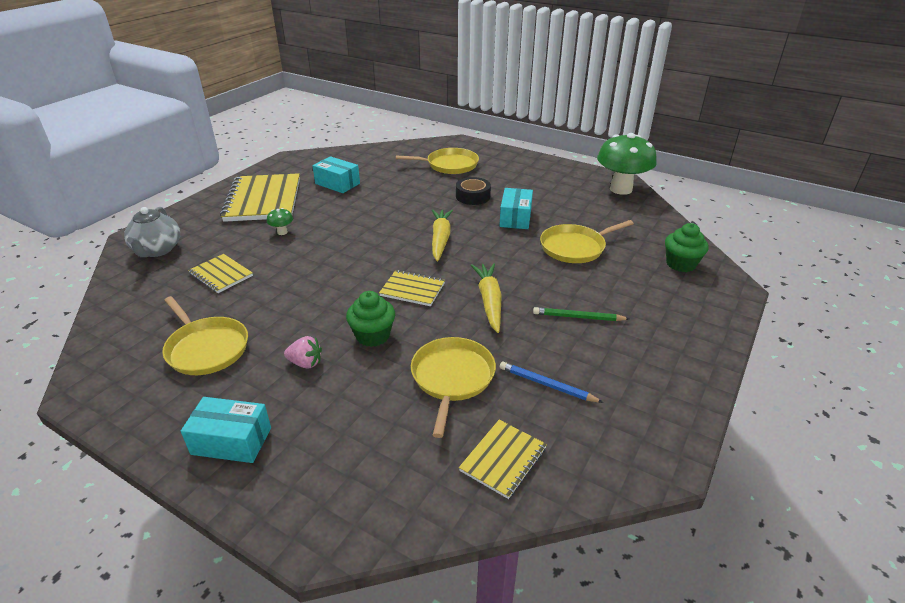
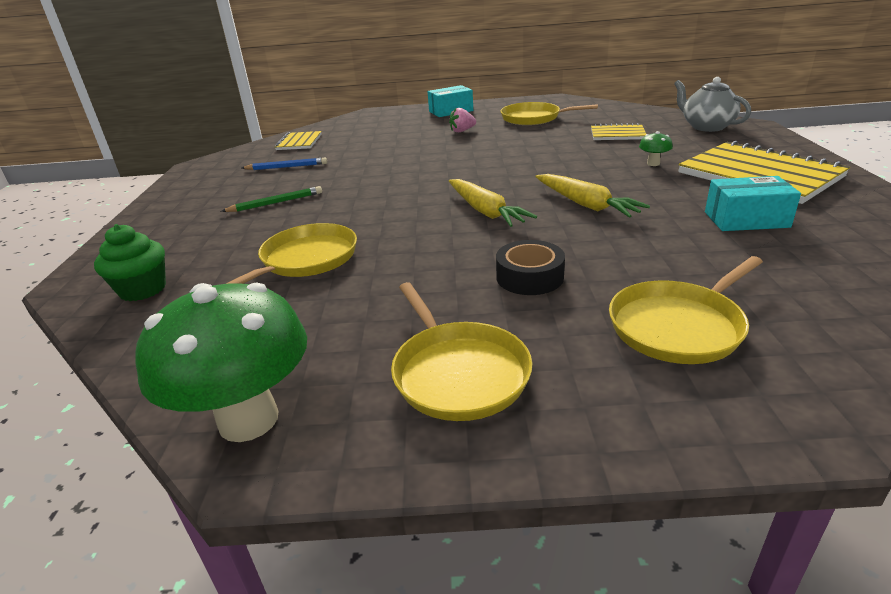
camera: 150 degrees right, 5 degrees down
(373, 336) = (439, 148): green cupcake -> none
(412, 289) = (449, 173): yellow notebook -> none
(452, 378) = (357, 152): yellow pan -> yellow pan (458, 372)
(489, 301) = (370, 187): yellow carrot -> yellow carrot (586, 204)
(515, 218) = (423, 268): turquoise box -> none

